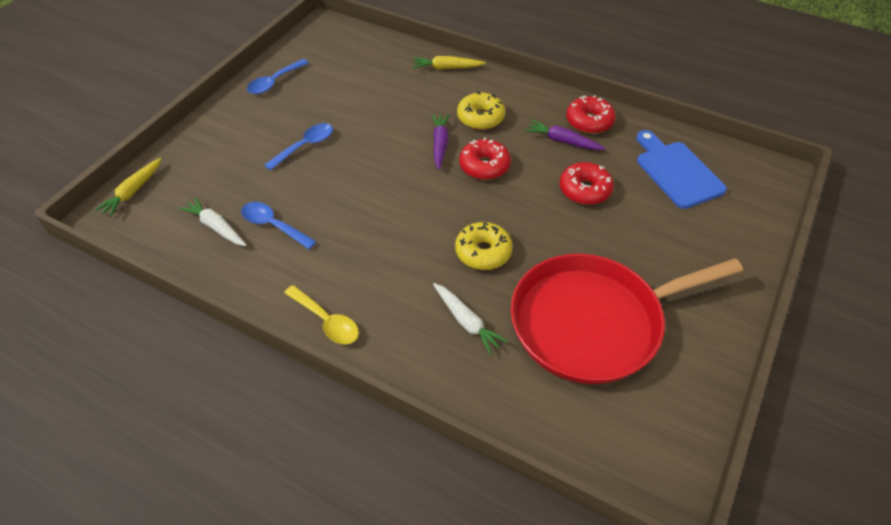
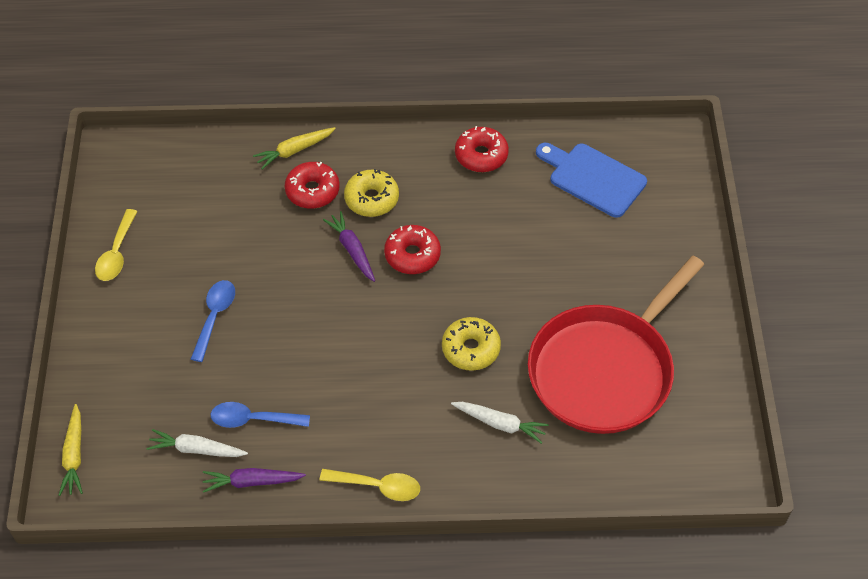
camera: 30 degrees left, 5 degrees up
(274, 82) = (116, 253): blue spoon -> yellow spoon
(563, 141) = (469, 191): purple carrot -> purple carrot (251, 482)
(585, 190) = (522, 238): red donut -> red donut (312, 191)

